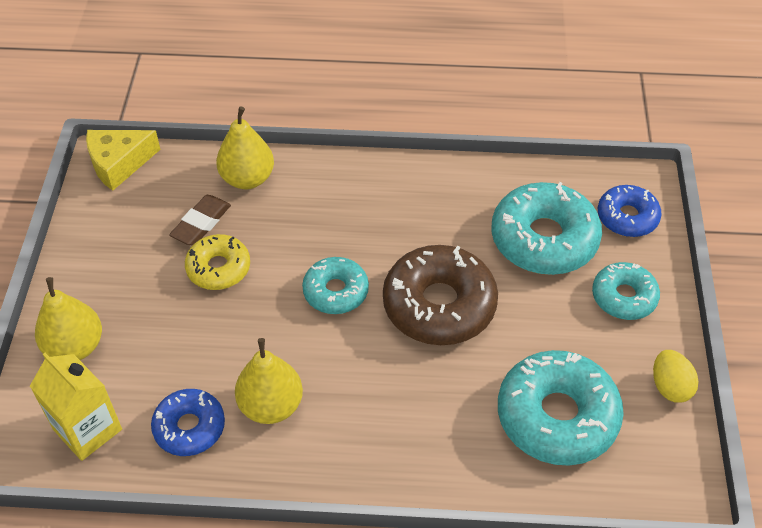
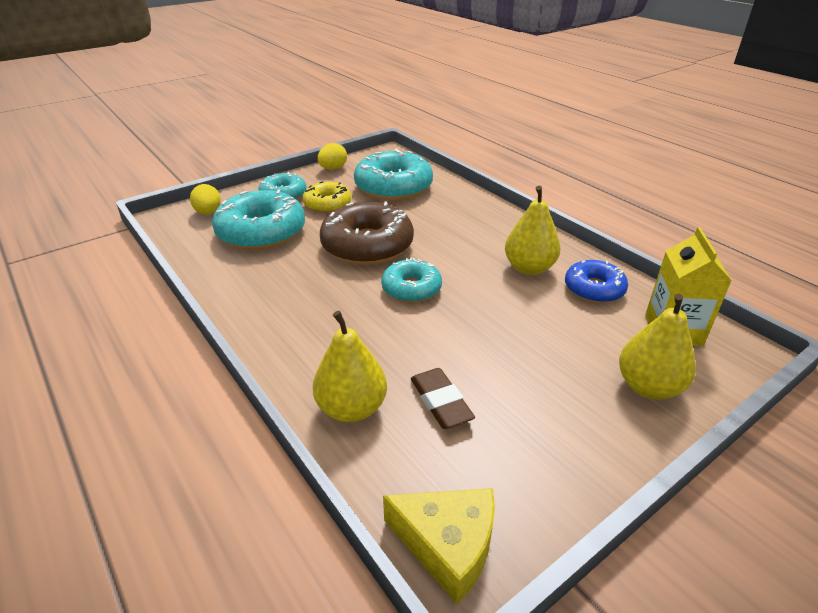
camera: 130 degrees left, 15 degrees down
(201, 223) = (441, 402): brown eraser -> brown eraser turned 75 degrees clockwise
(218, 268) = (470, 357): yellow donut -> yellow donut (327, 204)
(627, 217) = (208, 213): blue donut -> yellow egg

